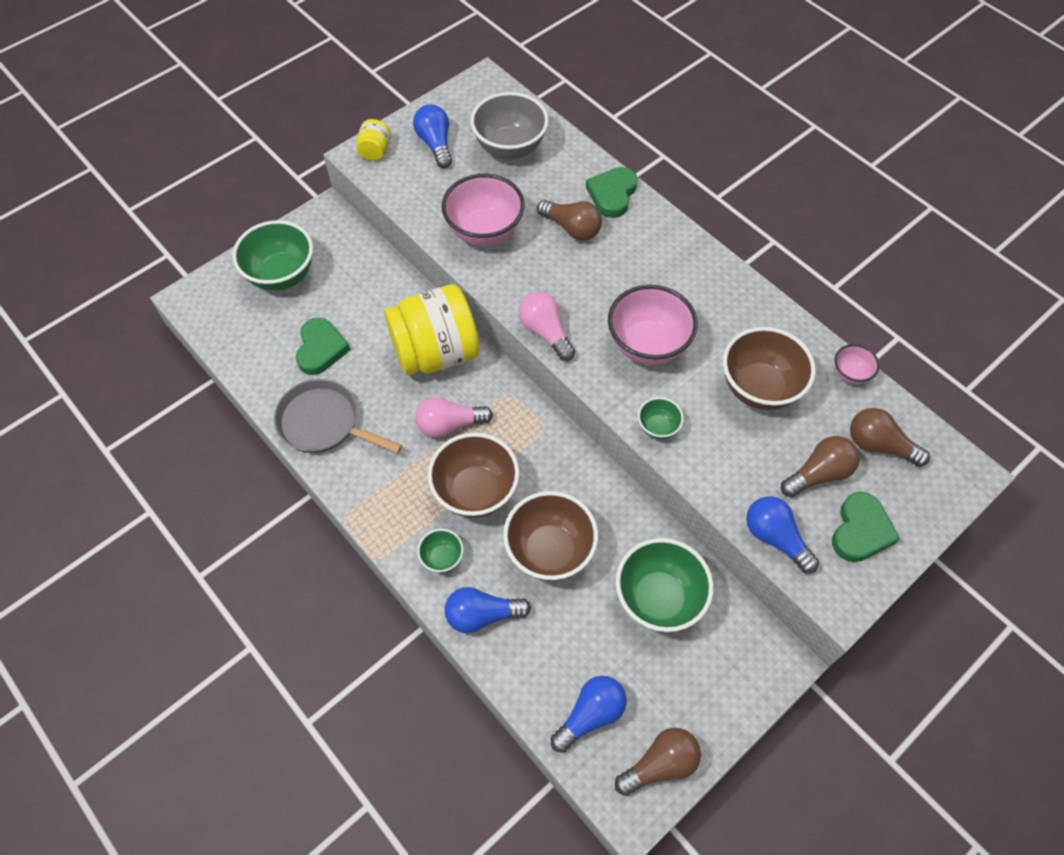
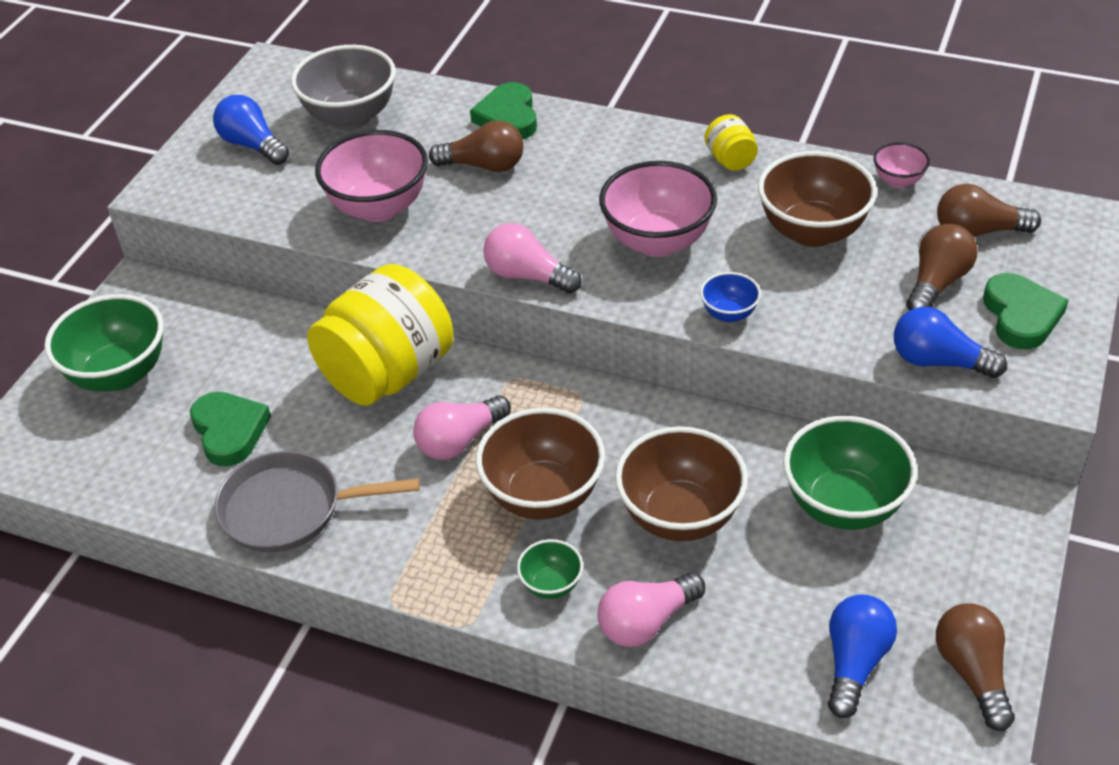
camera: 25 degrees left, 15 degrees down
(375, 151) = (177, 179): yellow jar -> yellow jar (730, 160)
(482, 615) = (646, 622): blue light bulb -> pink light bulb
(658, 427) = (729, 313): green bowl -> blue bowl
(660, 764) = (972, 673): brown light bulb -> brown light bulb turned 45 degrees counterclockwise

